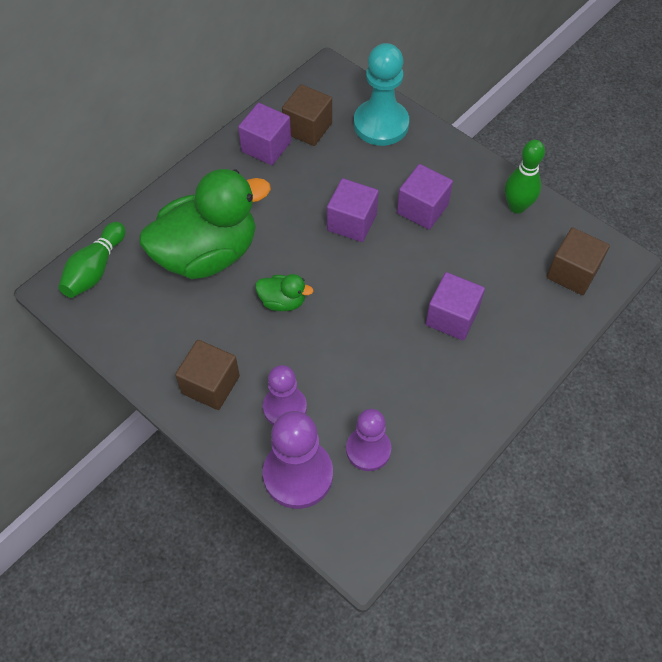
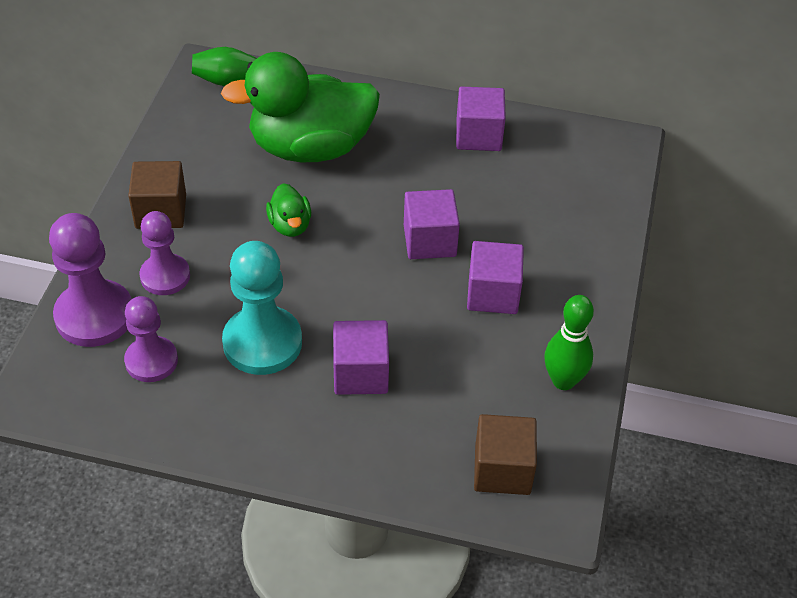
camera: 60 degrees right, 10 degrees down
(207, 254) = (310, 148): green duck -> green duck turned 135 degrees clockwise
(308, 128) = (530, 157): brown cube -> none
(381, 124) = (586, 214): turquoise pawn -> turquoise pawn (262, 343)

